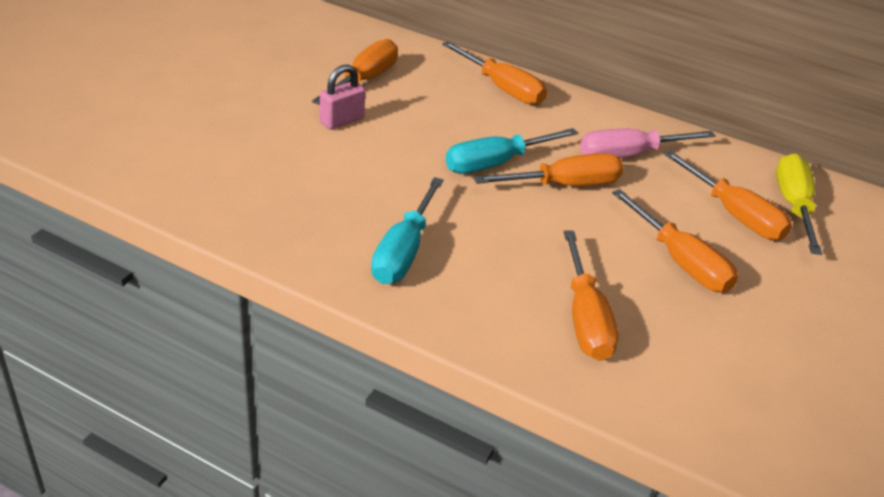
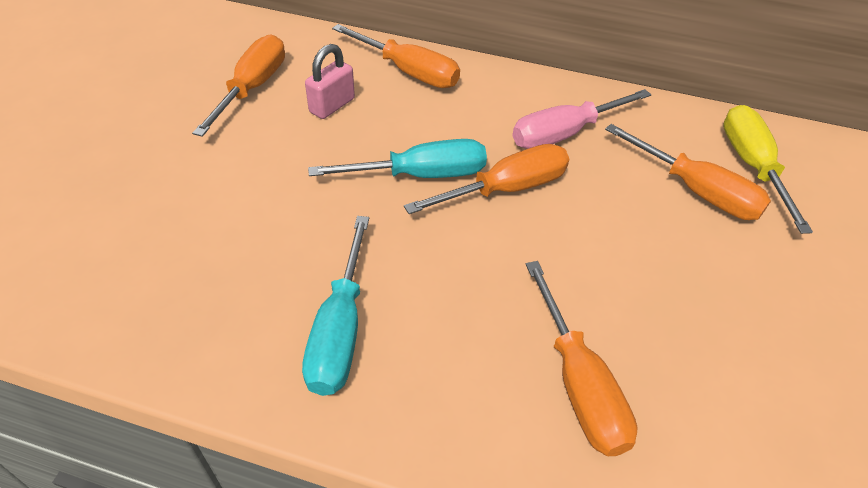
camera: 10 degrees left, 10 degrees up
(342, 120) = (234, 149): pink padlock -> pink padlock (332, 105)
(495, 163) = (422, 175): turquoise screwdriver -> turquoise screwdriver turned 150 degrees counterclockwise
(681, 262) = (661, 271): orange screwdriver -> none

